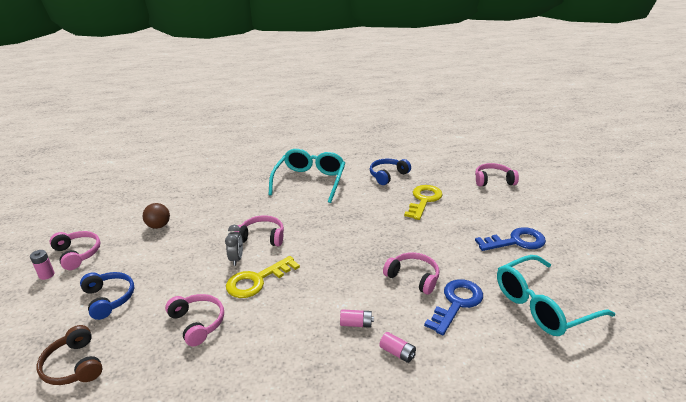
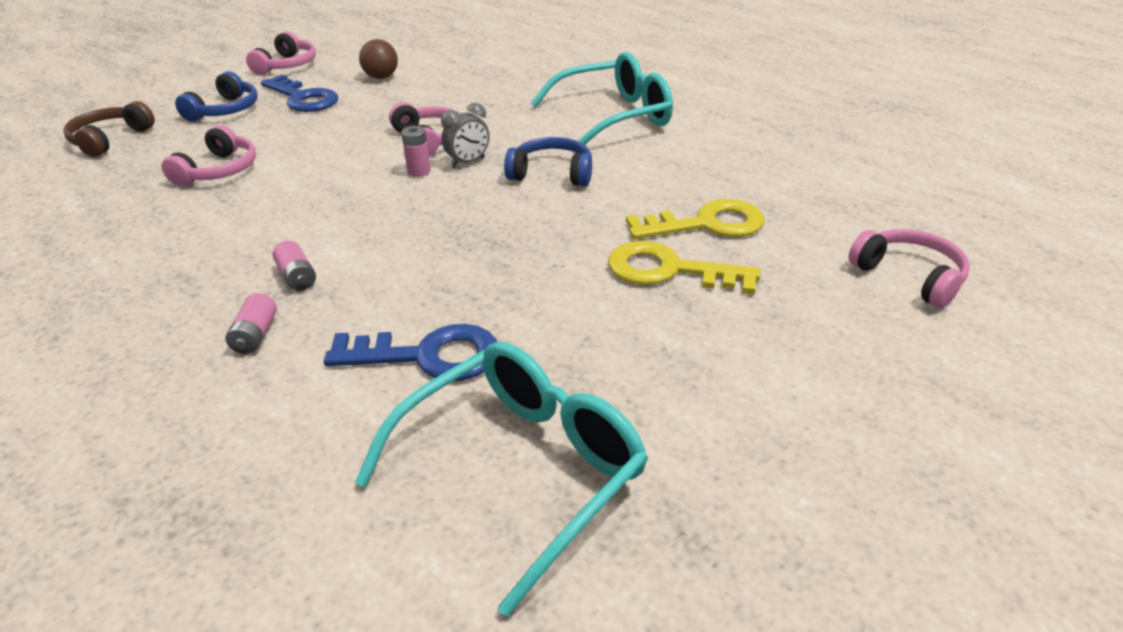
camera: 55 degrees right, 5 degrees up
(46, 275) = (239, 68): pink battery -> pink battery (419, 171)
(236, 259) = (363, 143): grey clock -> grey clock (468, 162)
(256, 280) = (330, 172): yellow key -> yellow key (668, 270)
(388, 175) = (733, 166): blue headphones -> blue headphones (552, 174)
(413, 277) = (458, 289): pink headphones -> none
(516, 241) = (710, 372): blue key -> blue key (303, 98)
(543, 305) = (520, 471): turquoise glasses -> turquoise glasses turned 105 degrees clockwise

